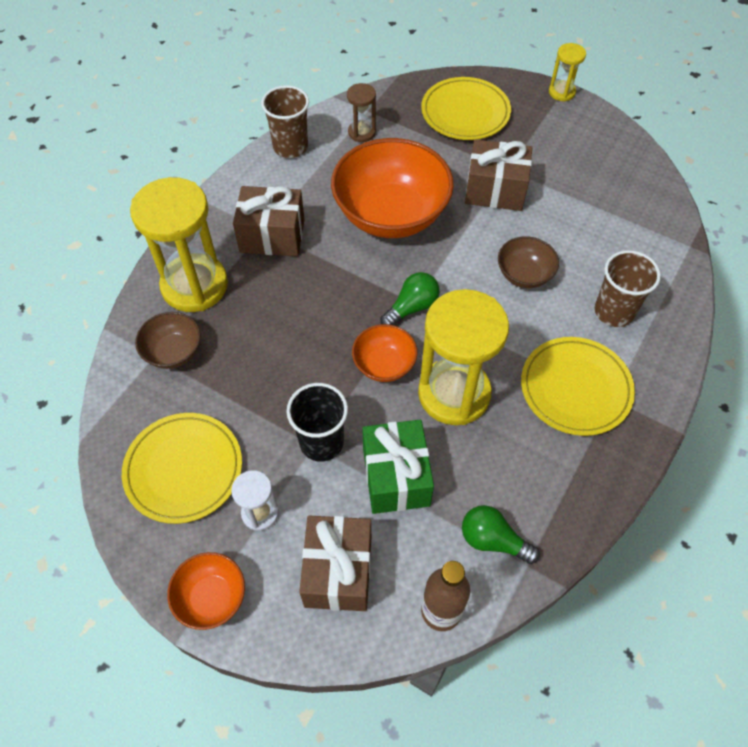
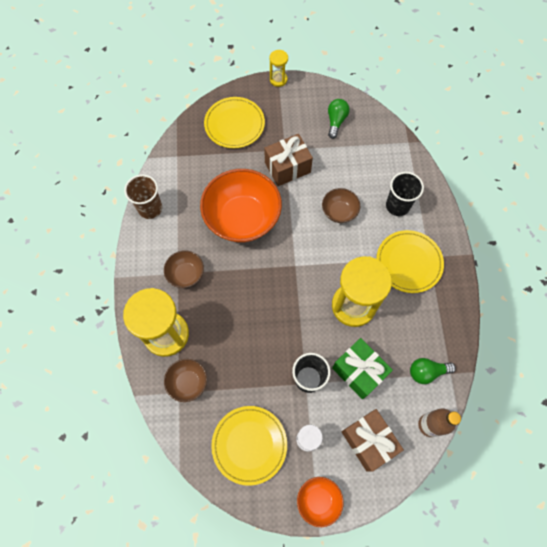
camera: 35 degrees left, 10 degrees up
(272, 236) = (186, 274): brown gift -> brown bowl
(362, 132) = (185, 173): brown hourglass -> none
(384, 364) = (307, 313): orange bowl -> none
(412, 307) = (296, 269): green light bulb -> green light bulb (336, 121)
(614, 312) = (397, 206): brown cup -> black cup

